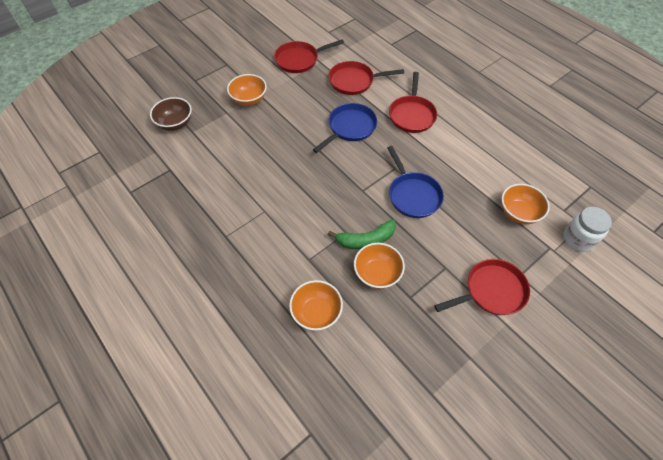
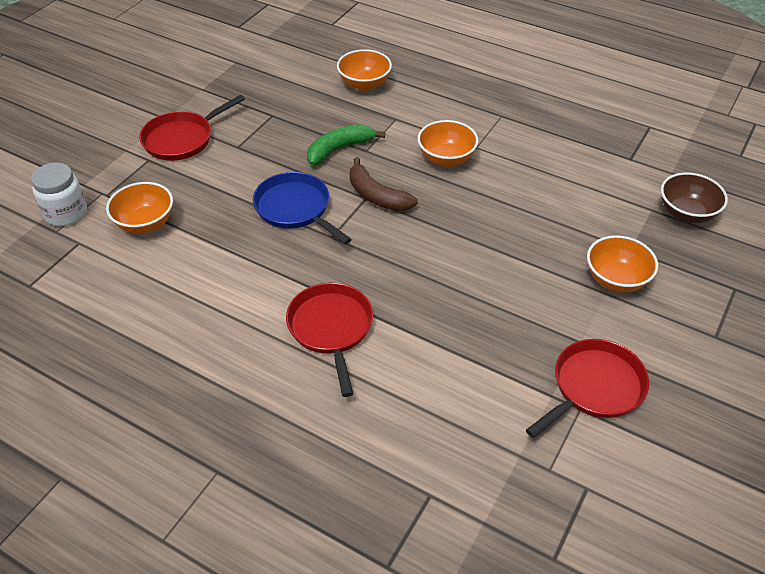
camera: 160 degrees right, 10 degrees down
(350, 128) = (425, 277): blue pan -> none
(354, 81) = (462, 369): red pan -> none
(354, 189) = (377, 196): none -> brown banana
(377, 274) = (314, 124): orange bowl -> orange bowl (446, 158)

